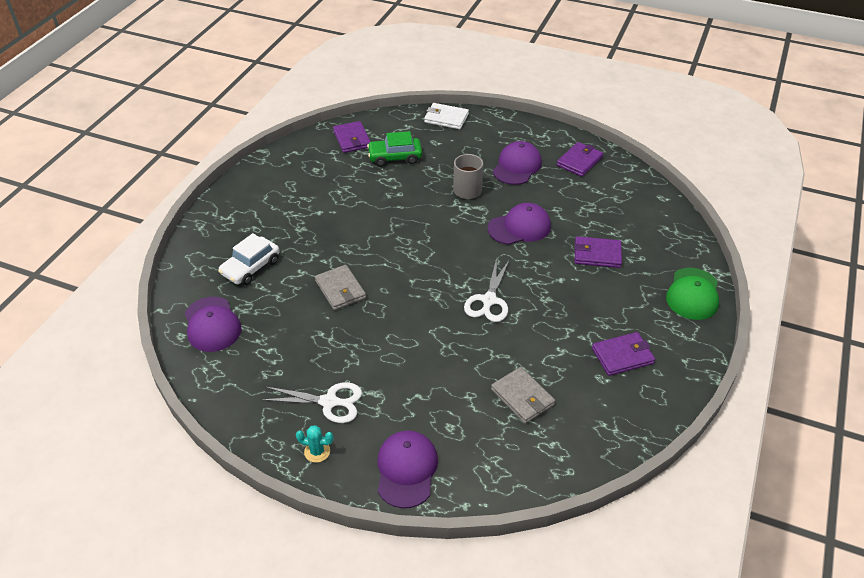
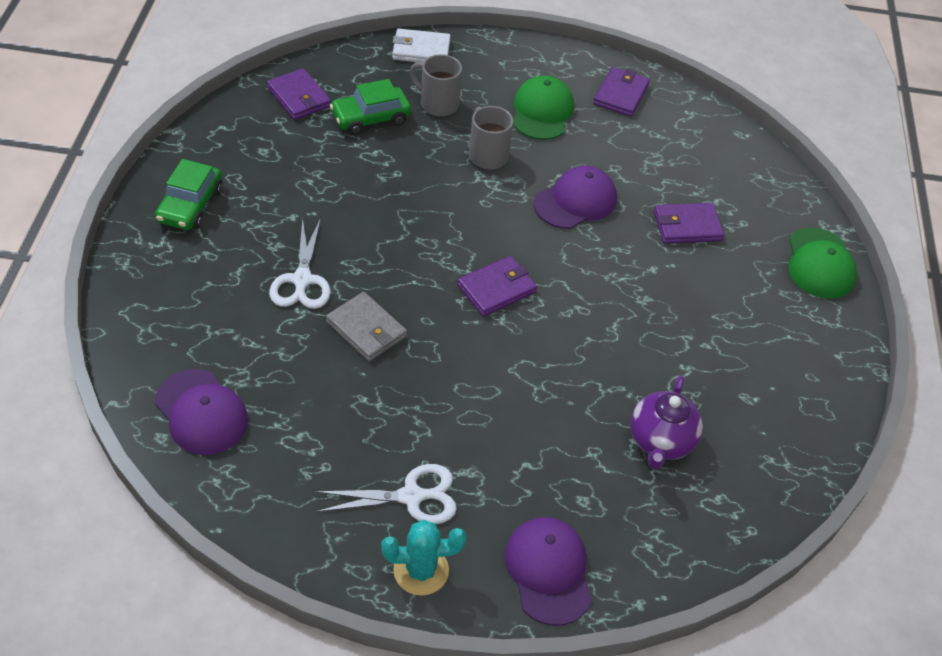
camera: 20 degrees left, 5 degrees up
(251, 267) = (225, 316): white car -> none
(255, 197) = (190, 205): none -> green car
(317, 451) = (421, 570): turquoise cactus -> turquoise cactus, size x1.53
(444, 153) = (438, 104): none -> grey mug
(489, 300) = (572, 313): white scissors -> white scissors (302, 280)
(517, 166) = (542, 112): purple cap -> green cap
(522, 397) = (660, 442): grey wallet -> purple teapot
(622, 356) = (763, 362): purple wallet -> purple wallet (496, 289)

